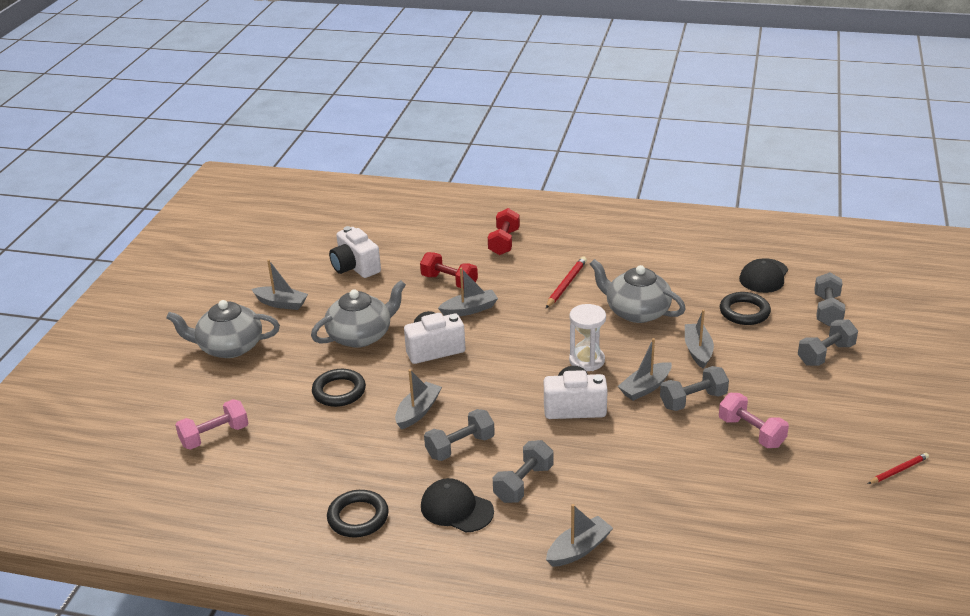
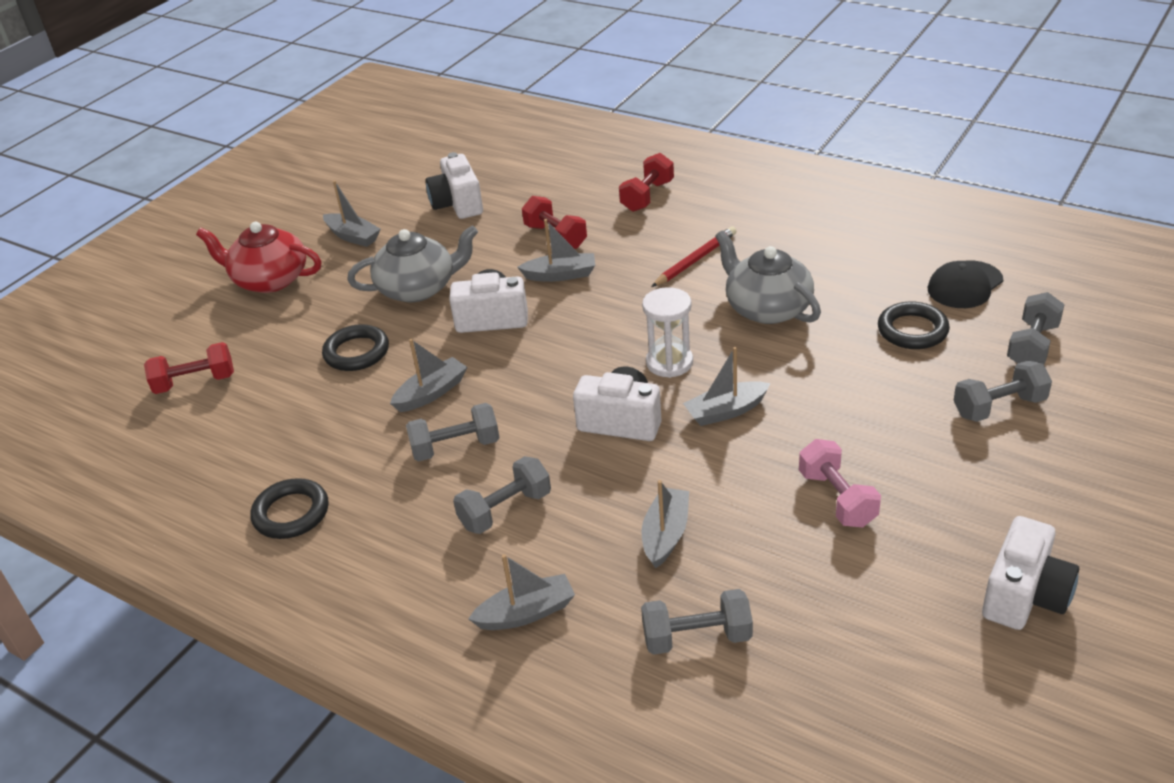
camera: 20 degrees right, 5 degrees up
(214, 436) = (195, 382): pink dumbbell -> red dumbbell
(229, 347) = (269, 280): grey teapot -> red teapot
(456, 509) = (408, 526): black cap -> none
(693, 400) = (780, 440): grey dumbbell -> grey dumbbell (697, 637)
(698, 351) = (821, 373): grey boat -> grey boat (665, 535)
(898, 470) = (1024, 595): red pencil -> white camera

